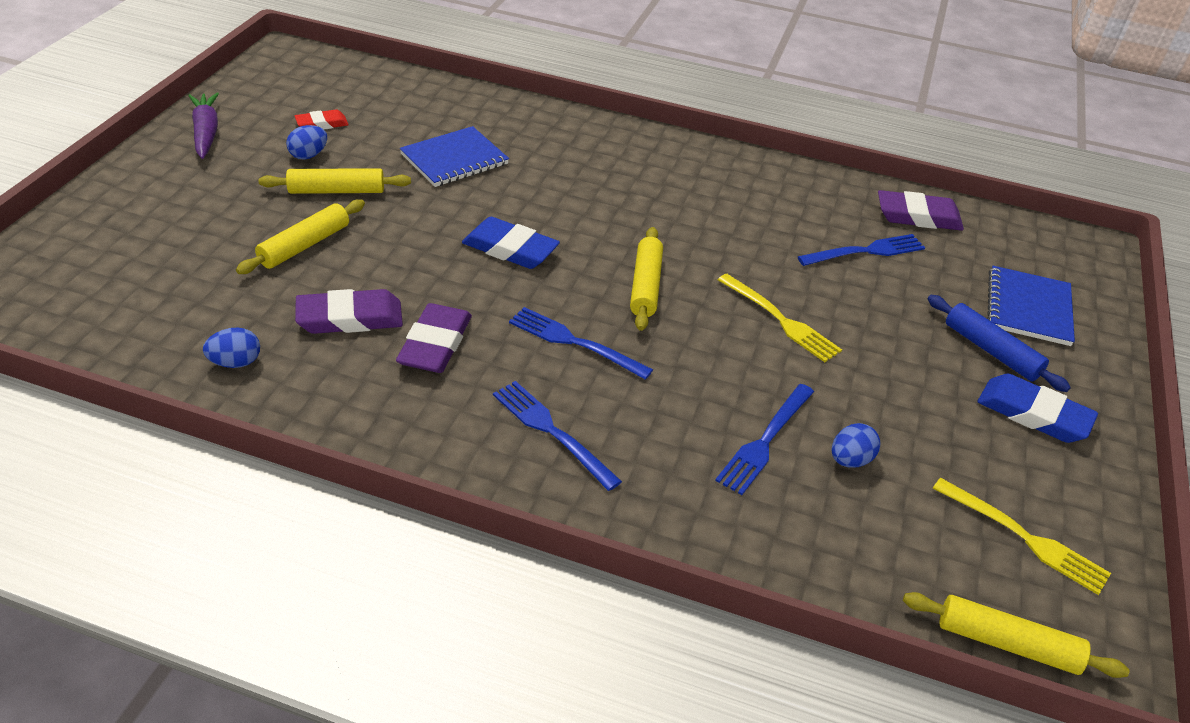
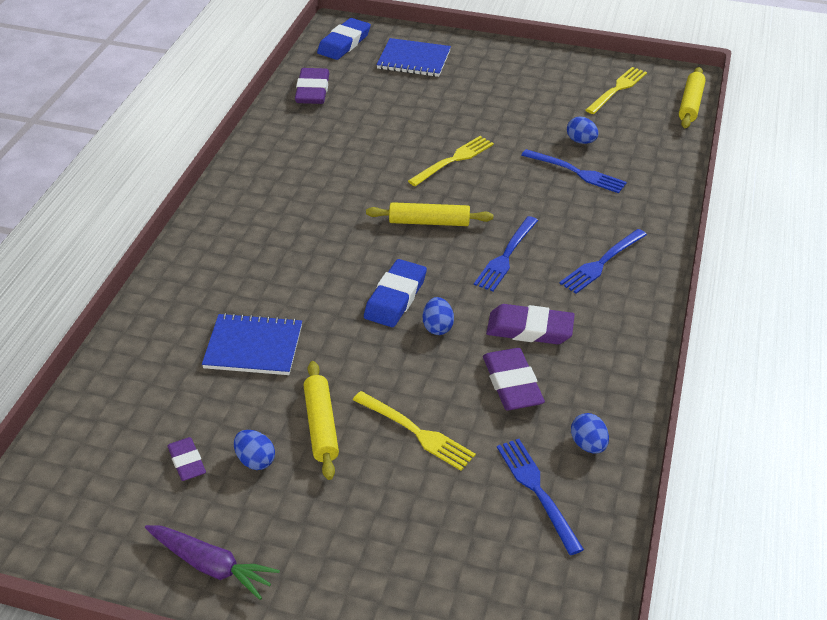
camera: 90 degrees left, 0 degrees up
(206, 132) = (211, 566): purple carrot -> purple carrot turned 135 degrees counterclockwise
(305, 245) = (417, 432): yellow rolling pin -> yellow fork
(322, 124) = (187, 462): red eraser -> purple eraser
(454, 159) = (253, 346): blue notebook -> blue notebook turned 45 degrees counterclockwise
(455, 274) = (437, 327): none -> blue egg
(866, 251) = (362, 117): blue fork -> blue fork (536, 490)
(991, 351) = (462, 79): blue rolling pin -> none
(1033, 414) = (516, 73): blue eraser -> blue eraser (344, 43)

